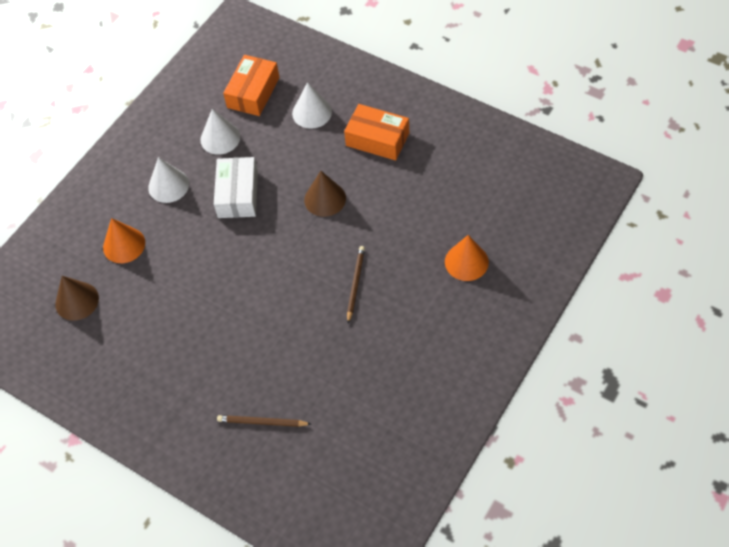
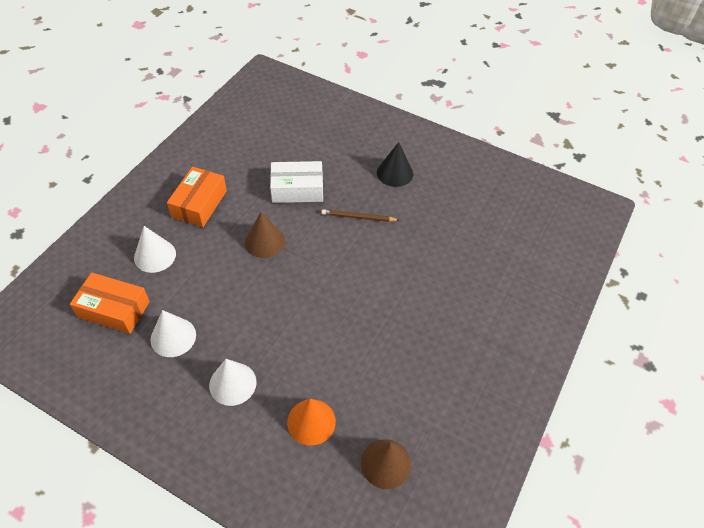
camera: 100 degrees left, 5 degrees down
(238, 194) = (252, 314): white box -> white box (297, 189)
(262, 422) = (499, 278): brown pencil -> none
(425, 324) = (395, 173): none -> black cone
(466, 262) = (336, 148): orange cone -> none

